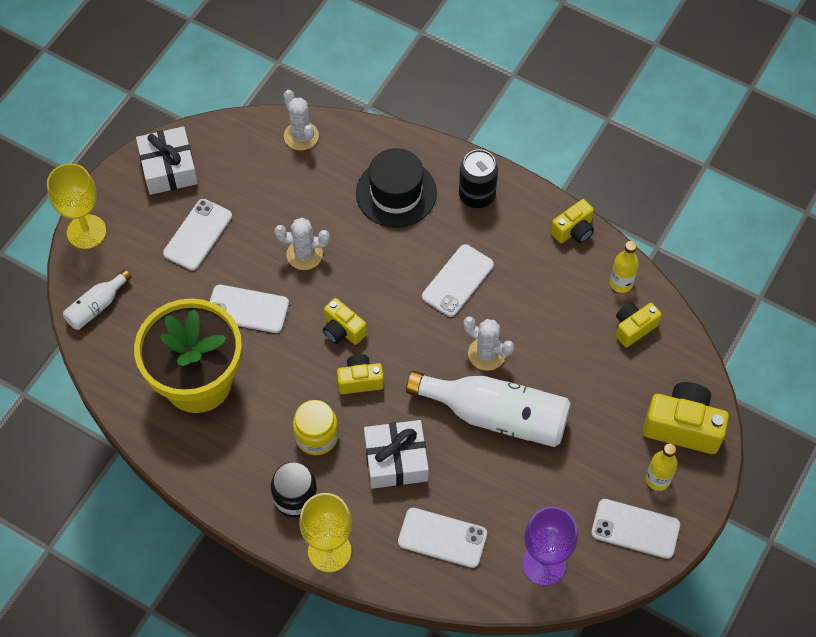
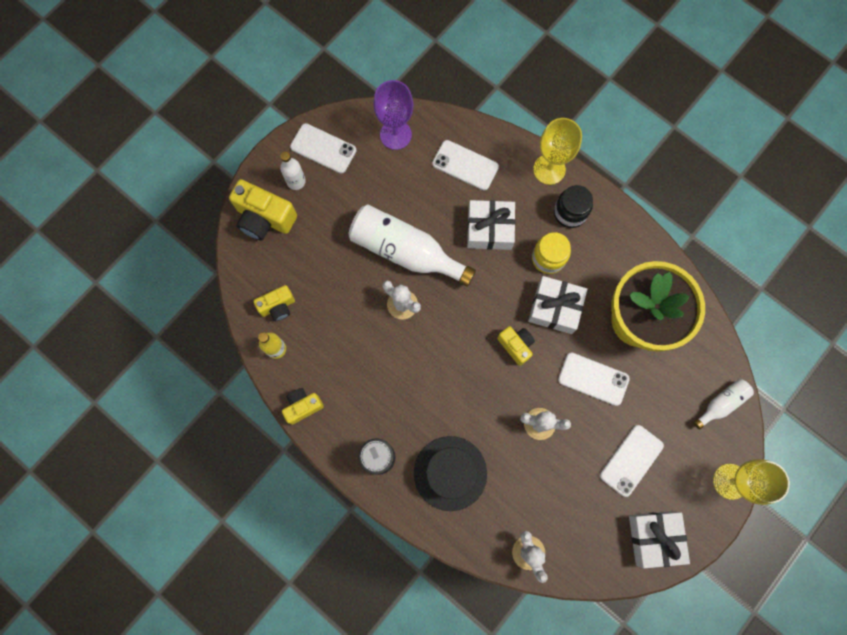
camera: 170 degrees left, 15 degrees up
(301, 379) = (555, 308): none -> white gift
(360, 380) = (508, 299): yellow camera -> none
(458, 281) = (412, 375): white phone -> none
(657, 479) = (296, 181): yellow bottle -> white bottle

